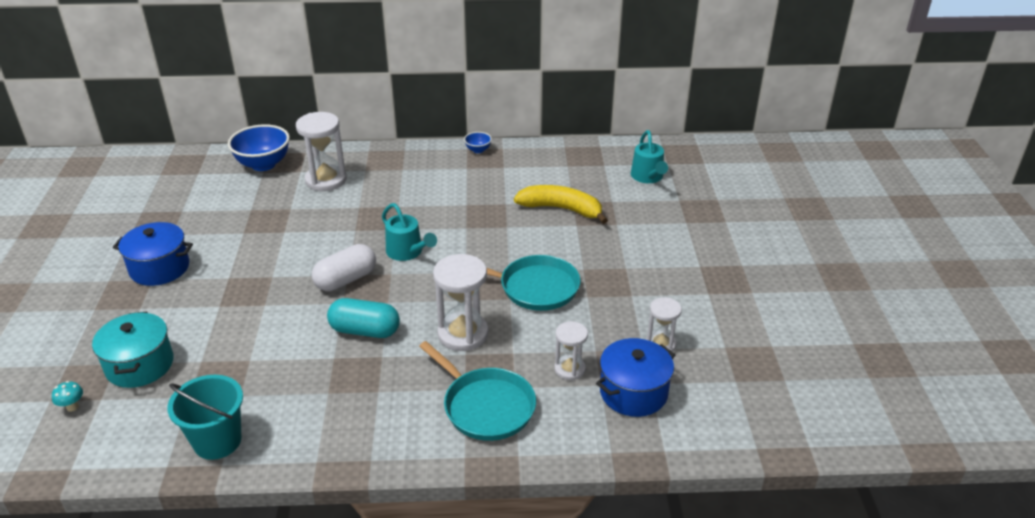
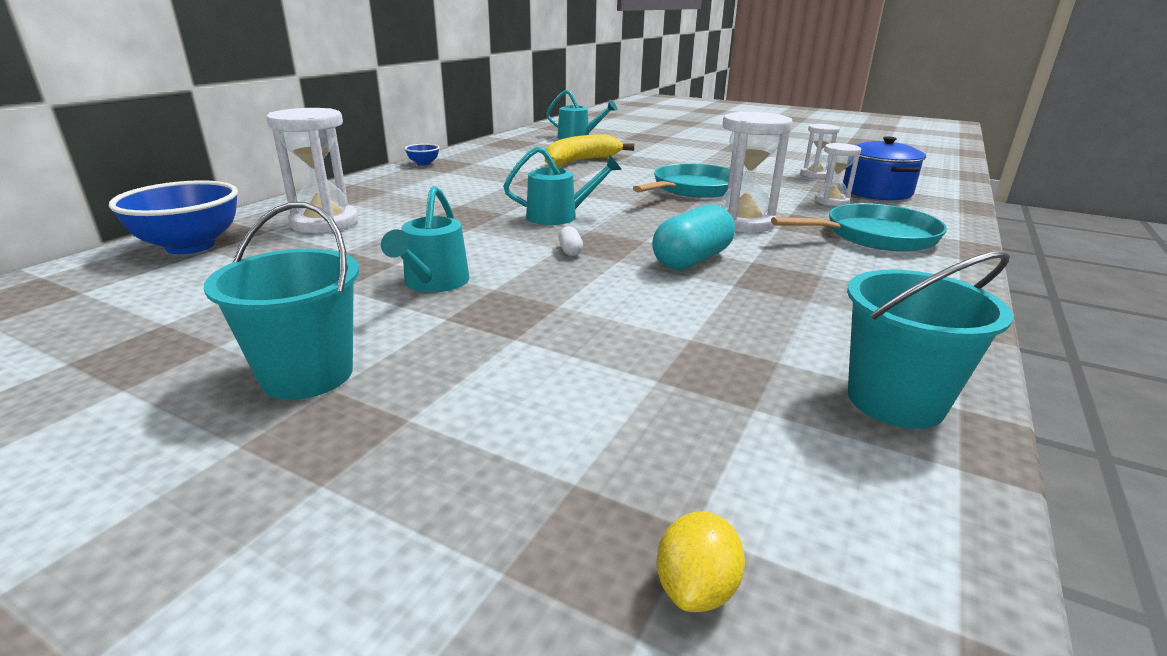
camera: 60 degrees left, 10 degrees down
(72, 407) = (696, 588): turquoise mushroom -> yellow lemon
(140, 365) = (609, 450): turquoise pot -> none
(159, 268) = (307, 374): blue pot -> turquoise bucket
(266, 255) = (433, 283): none -> turquoise watering can
(346, 280) = (570, 251): white capsule -> white capsule, size x0.43

